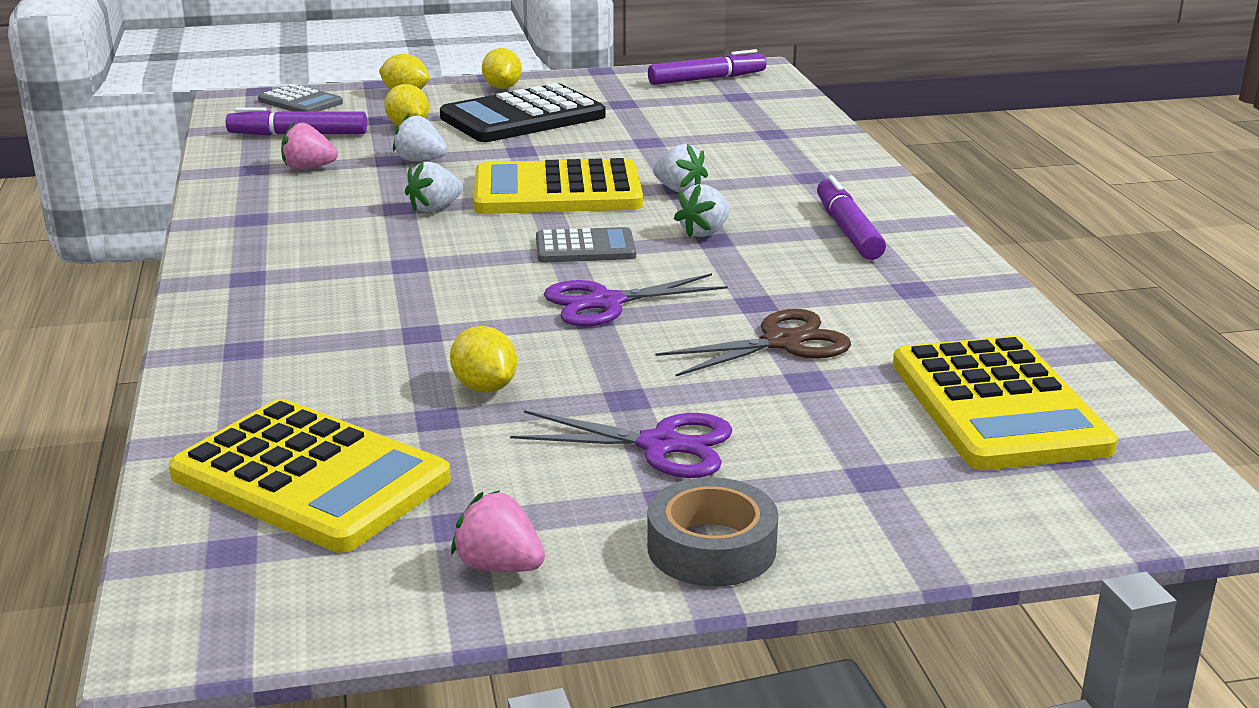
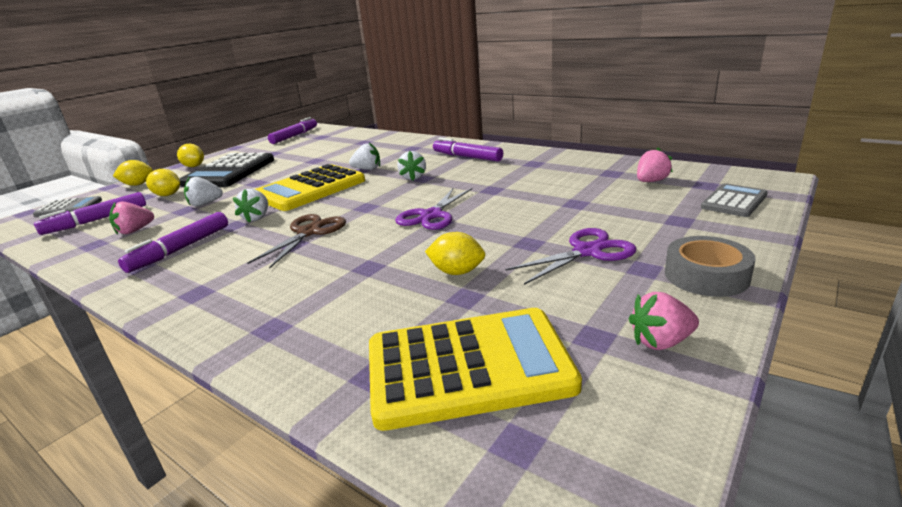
camera: 40 degrees left, 0 degrees up
(309, 215) = (180, 249): none -> purple marker
(585, 248) = (373, 202): grey calculator -> grey calculator (734, 201)
(781, 342) = (535, 196): brown scissors -> brown scissors (309, 232)
(997, 406) = (651, 181): yellow calculator -> pink strawberry

